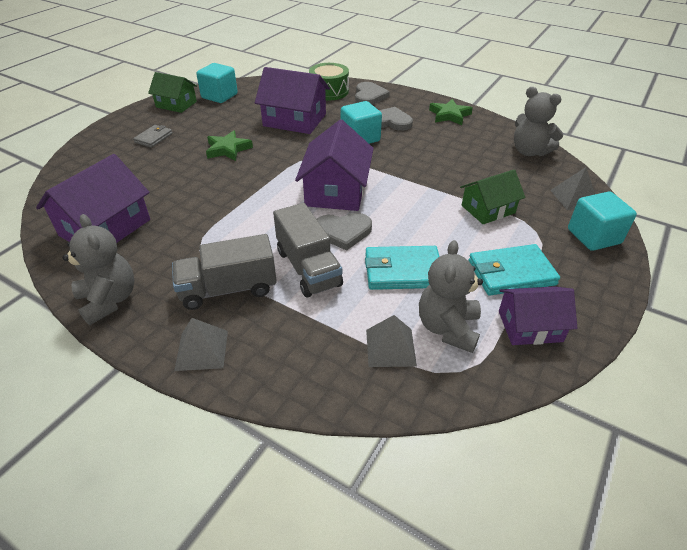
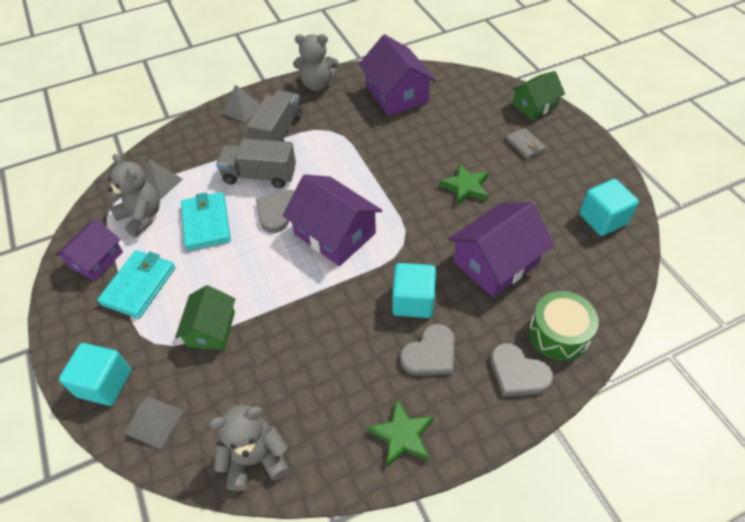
camera: 125 degrees right, 10 degrees up
(176, 104) = (598, 178): green house -> green house (534, 105)
(403, 271) = (206, 223): turquoise wallet -> turquoise wallet turned 45 degrees counterclockwise

